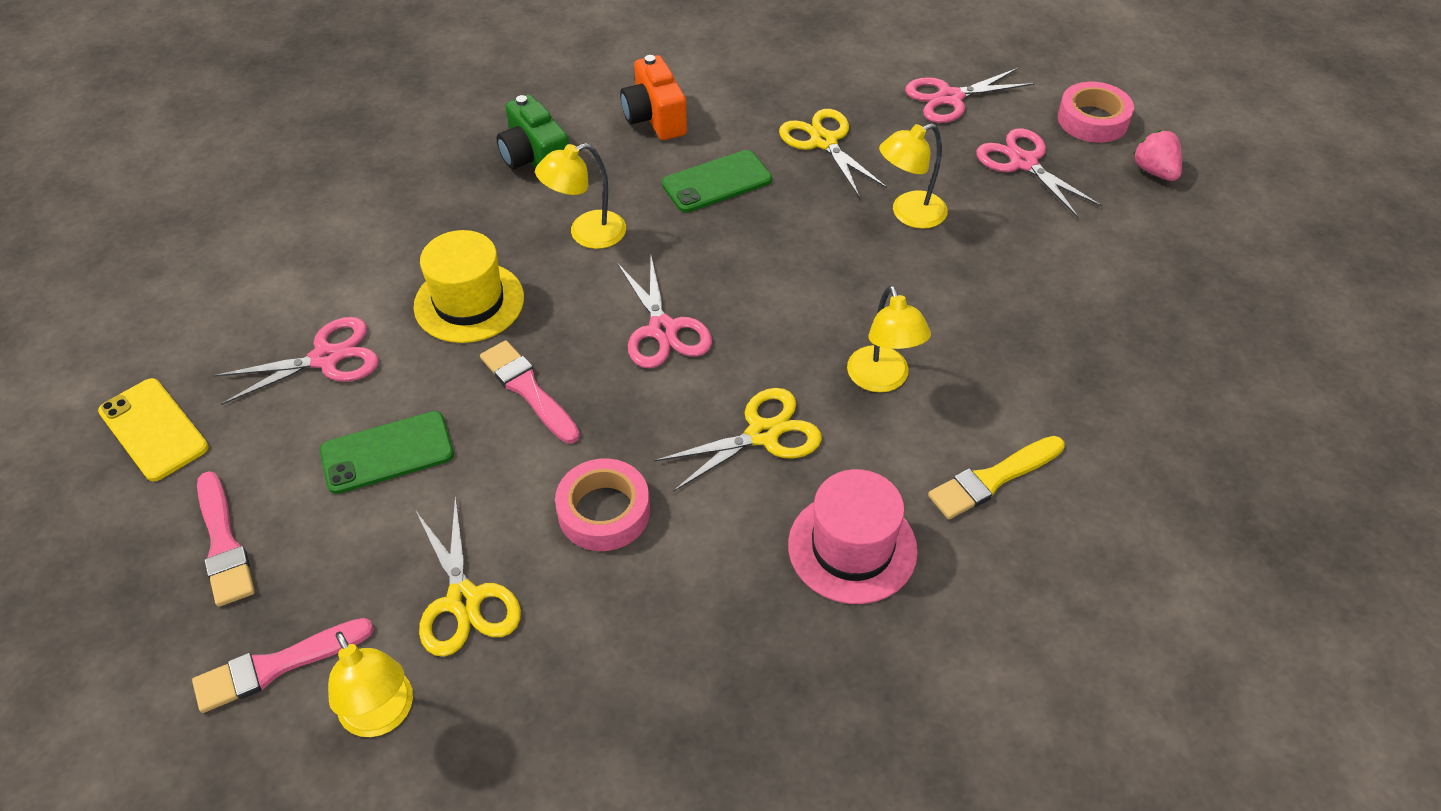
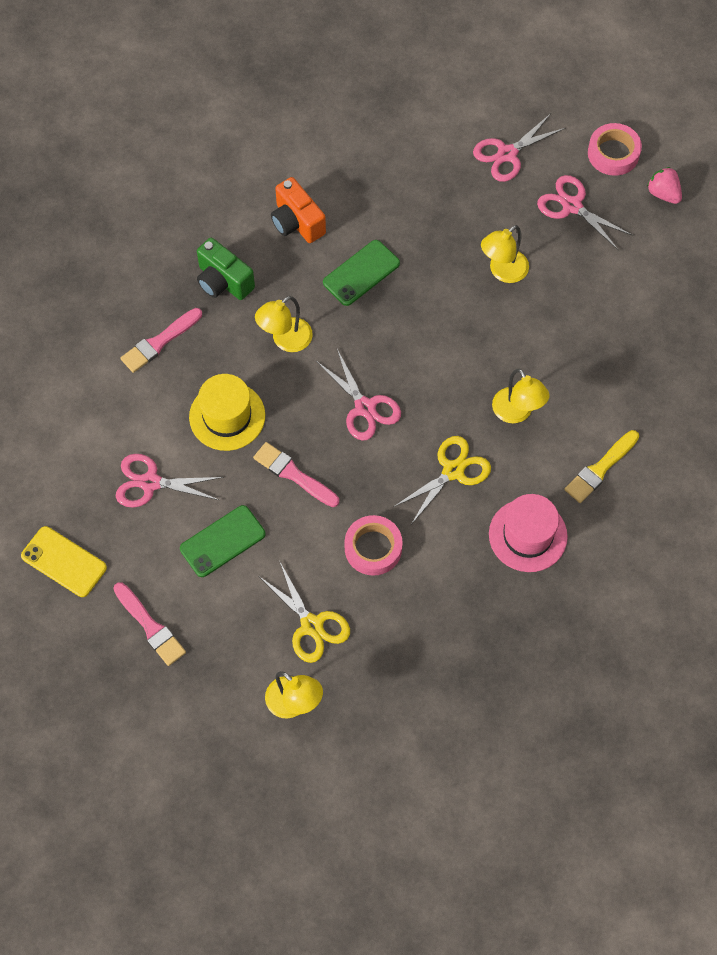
camera: 15 degrees left, 15 degrees up
(276, 666) = (220, 691): pink brush -> pink brush (159, 342)
(326, 358) = (150, 483): pink scissors -> pink scissors turned 135 degrees counterclockwise
(824, 142) = (426, 218): yellow scissors -> none

